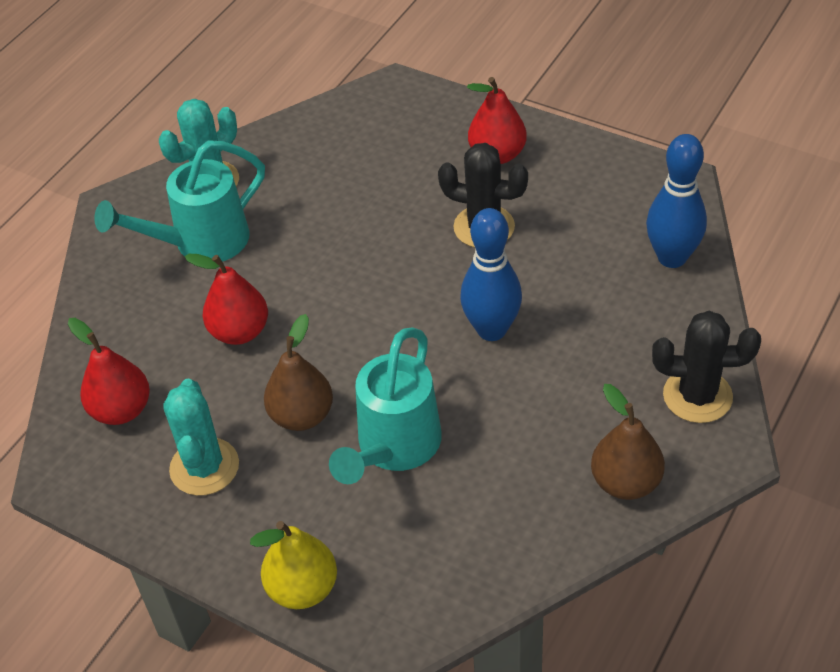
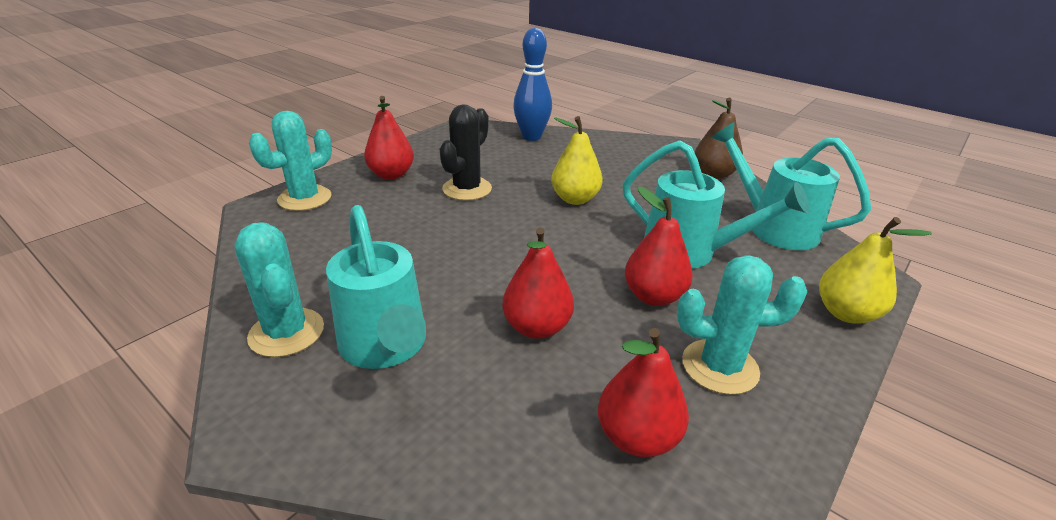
camera: 85 degrees left, 15 degrees down
(302, 415) = (653, 296): brown pear -> red pear
(419, 110) = (305, 198): none -> turquoise cactus
(480, 542) = (774, 227): none -> turquoise watering can
(491, 330) = (575, 199): blue bowling pin -> yellow pear
(697, 396) = (646, 146): black cactus -> none

